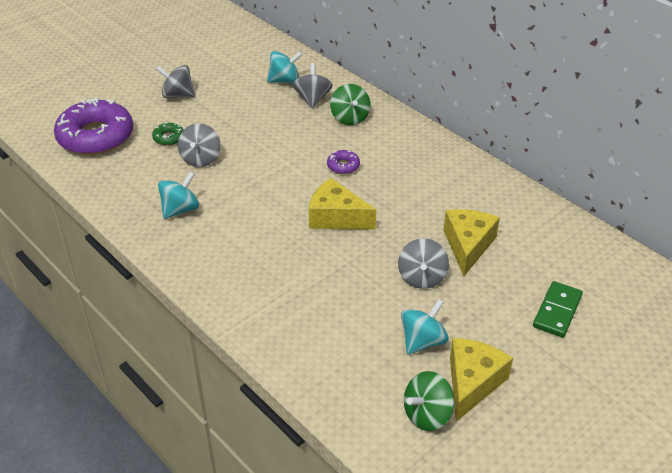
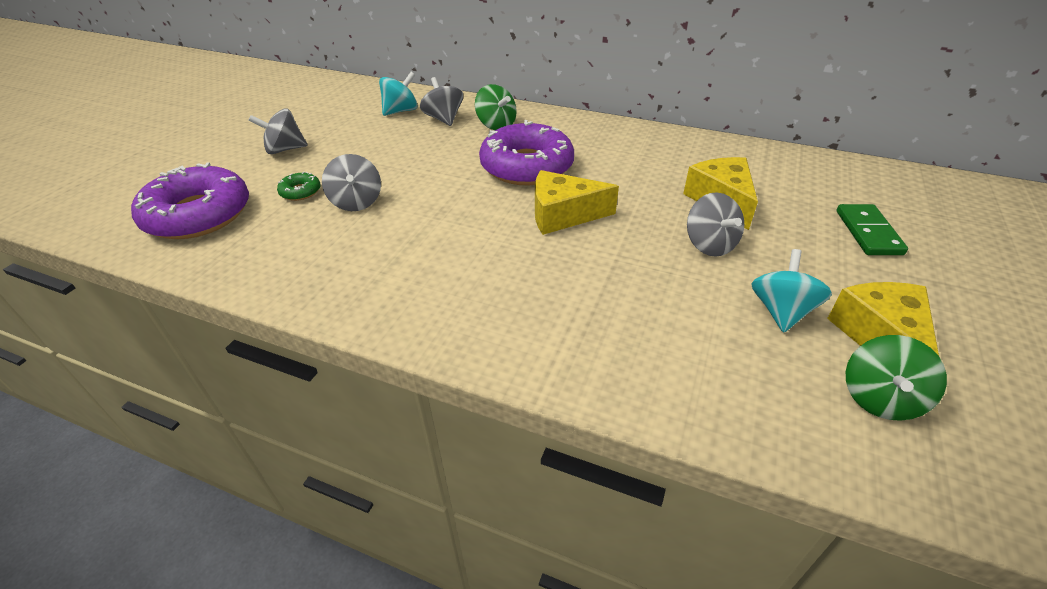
camera: 25 degrees left, 0 degrees up
(180, 209) = (367, 262): turquoise spinning top -> none
(343, 166) = (526, 166): purple donut -> purple donut, size x2.41

